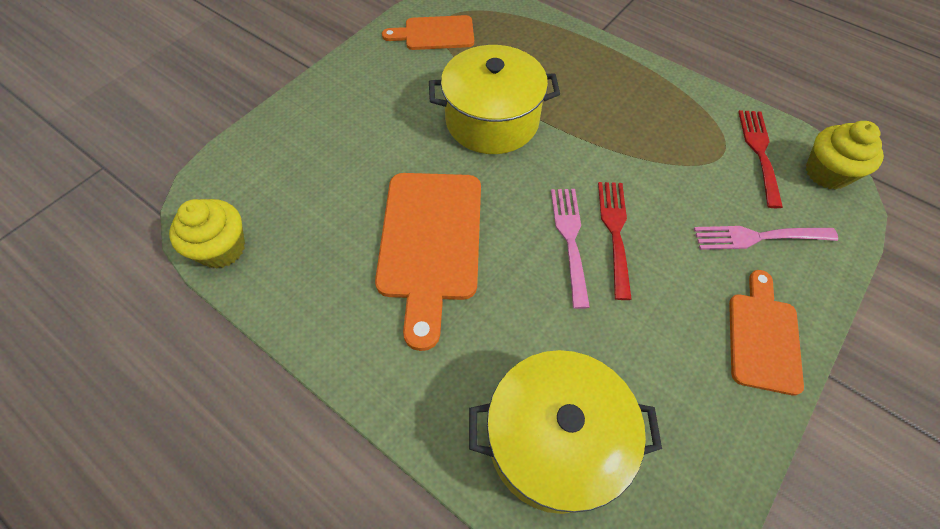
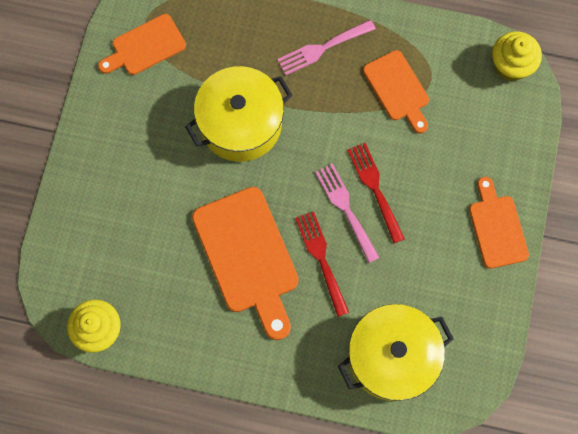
camera: 25 degrees left, 15 degrees up
(680, 149) = (398, 89): none -> orange cutting board
(757, 237) = (474, 148): pink fork -> pink fork (322, 48)
(759, 152) = (457, 66): red fork -> red fork (321, 258)

